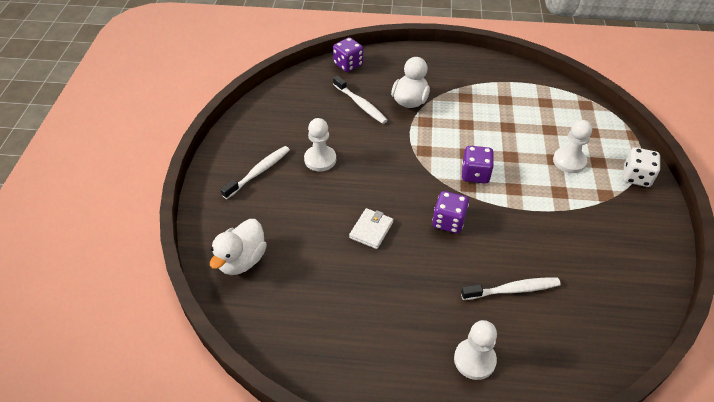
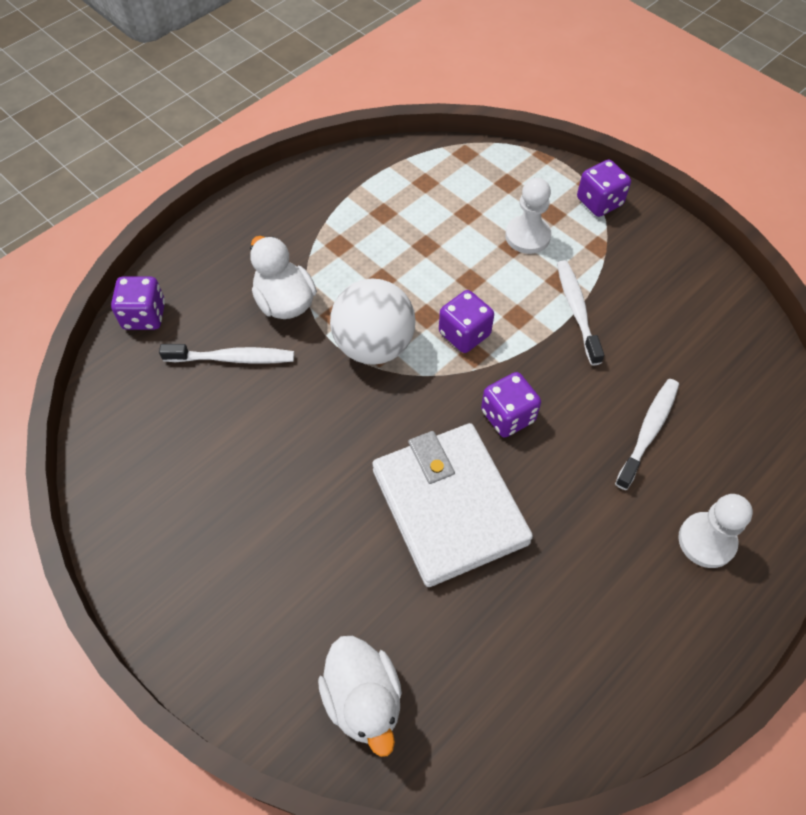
camera: 50 degrees left, 10 degrees up
(259, 172) = (228, 569): white toothbrush -> white toothbrush (577, 310)
(320, 159) = (281, 477): white pawn -> none
(371, 230) = (449, 506): white wallet -> white wallet, size x2.32
(426, 145) = (374, 345): none -> white ball
(636, 177) = (599, 202): white dice -> purple dice

